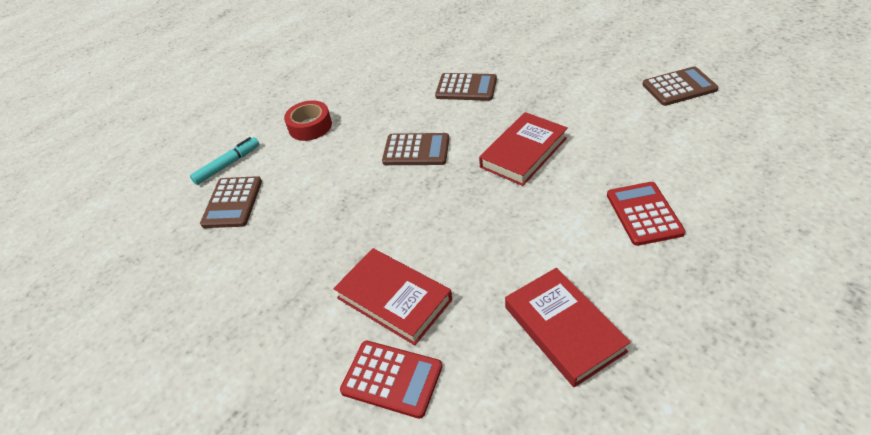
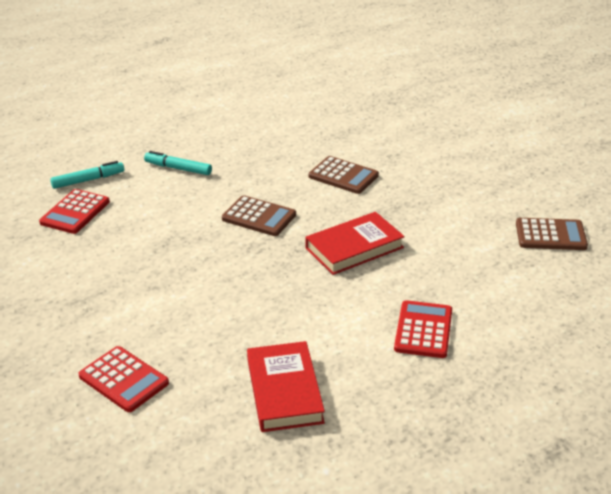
camera: 15 degrees right, 10 degrees down
(232, 203) = (75, 212): brown calculator -> red calculator
(310, 126) = (178, 168): red tape -> turquoise marker
(394, 299) = (162, 326): red book -> none

